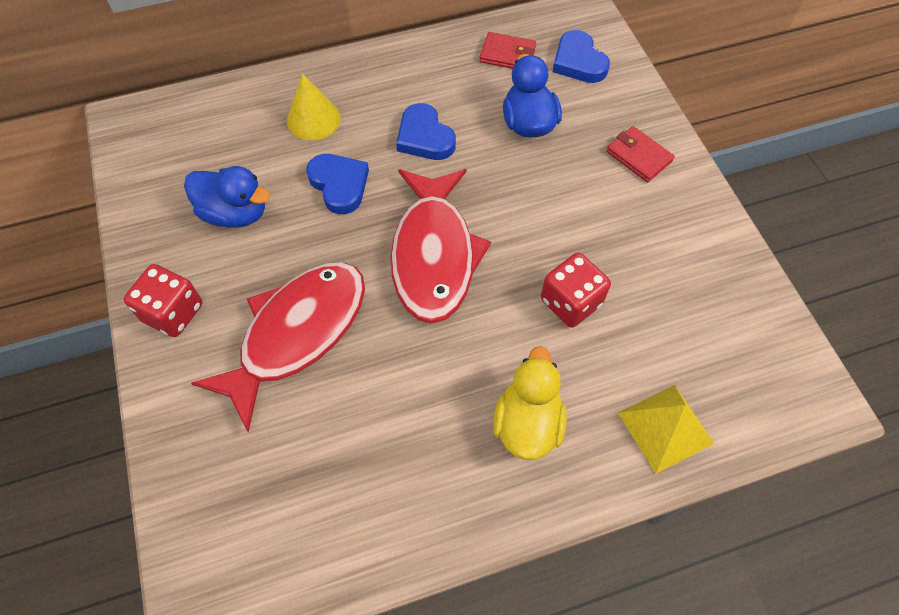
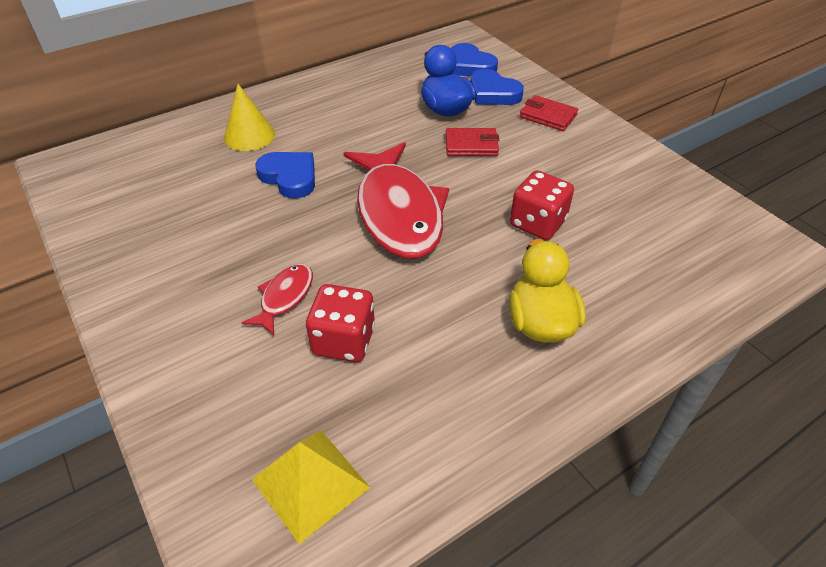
camera: 15 degrees left, 15 degrees down
(173, 312) = (146, 305): red dice -> red dice (343, 340)
(235, 213) = (192, 215): blue duck -> none
(297, 333) = (284, 297): red fish -> red fish, size x0.46
(424, 137) = (357, 132): blue heart -> blue heart (493, 93)
(507, 54) = (408, 69): red wallet -> red wallet (471, 145)
(665, 428) = (667, 299): yellow pyramid -> yellow pyramid (310, 483)

